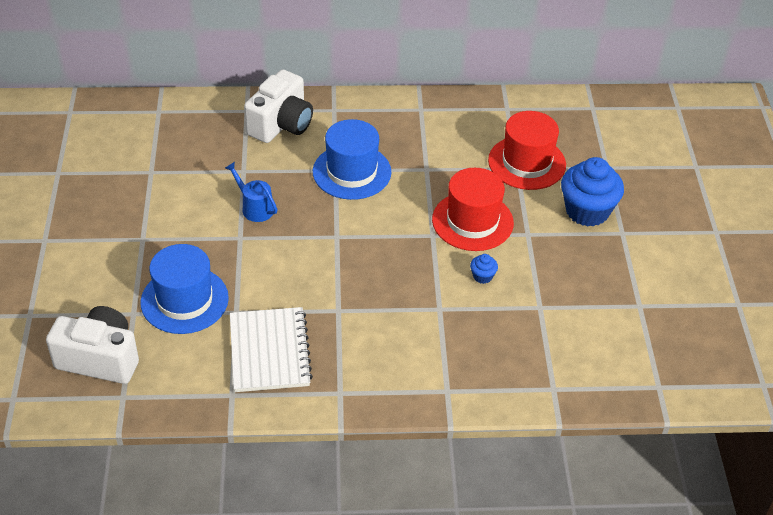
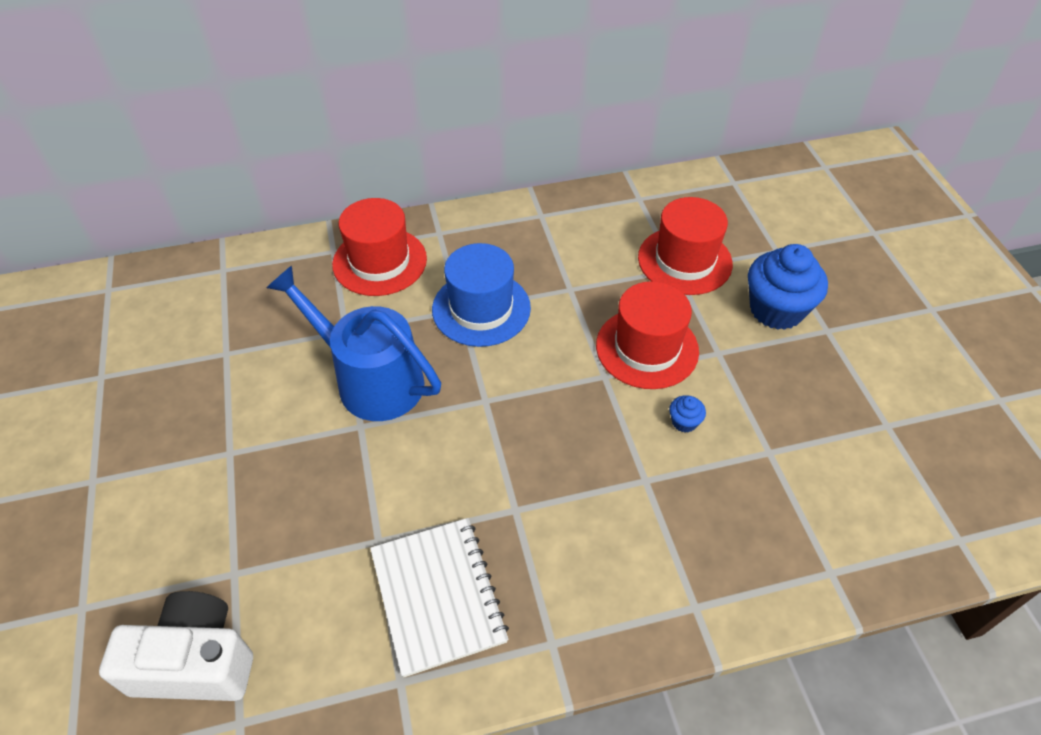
camera: 10 degrees left, 5 degrees up
(184, 300) = (303, 537): blue hat -> none
(254, 208) = (370, 379): blue watering can -> blue watering can, size x2.07
(281, 124) = (379, 261): white camera -> red hat

